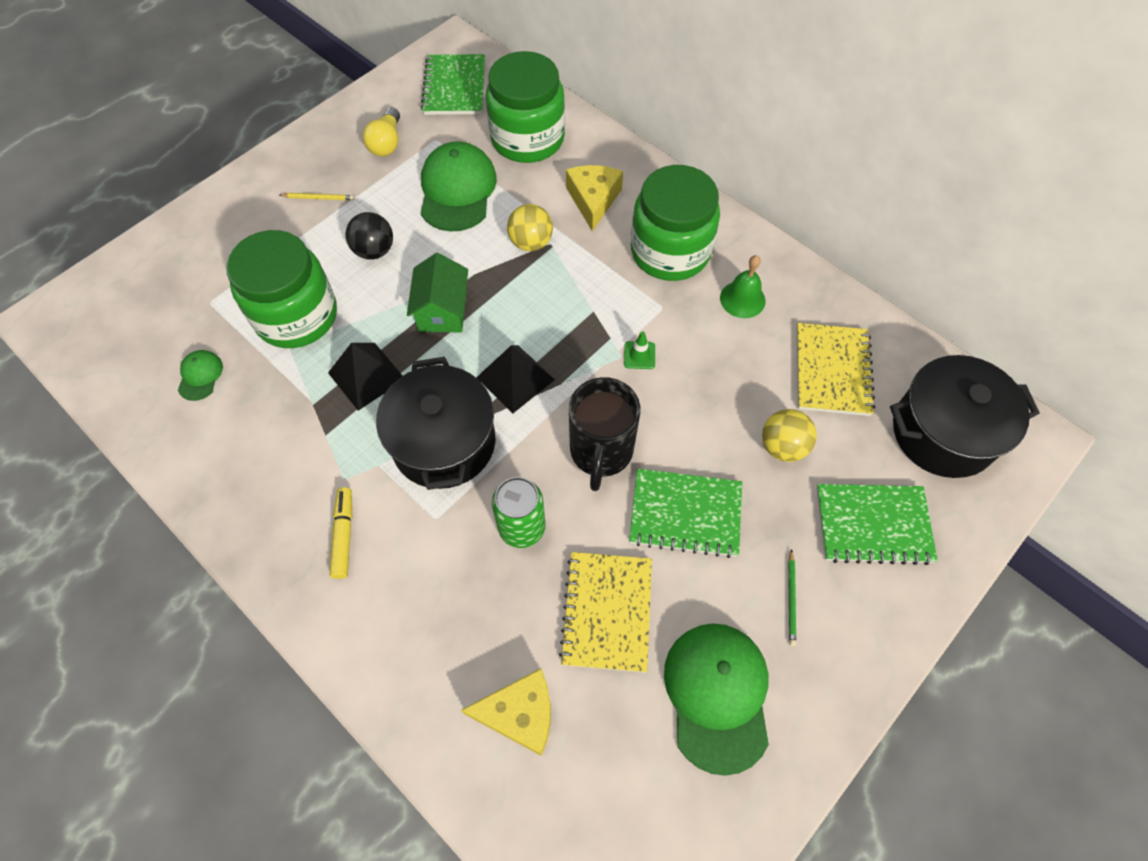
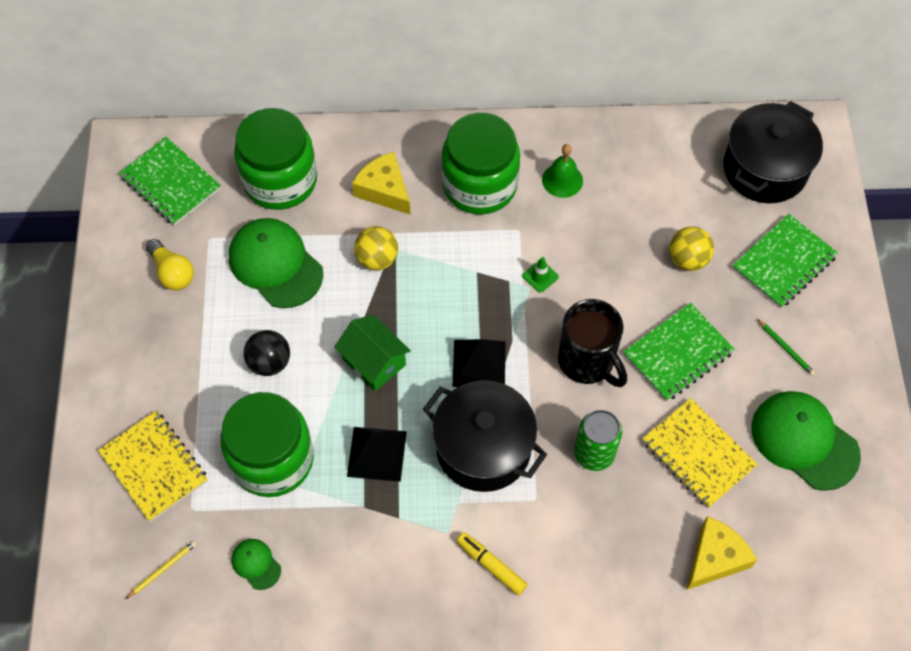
camera: 45 degrees left, 0 degrees up
(318, 198) = (173, 360): yellow pencil -> yellow pencil (162, 569)
(832, 371) = (665, 183): yellow notebook -> yellow notebook (154, 467)

